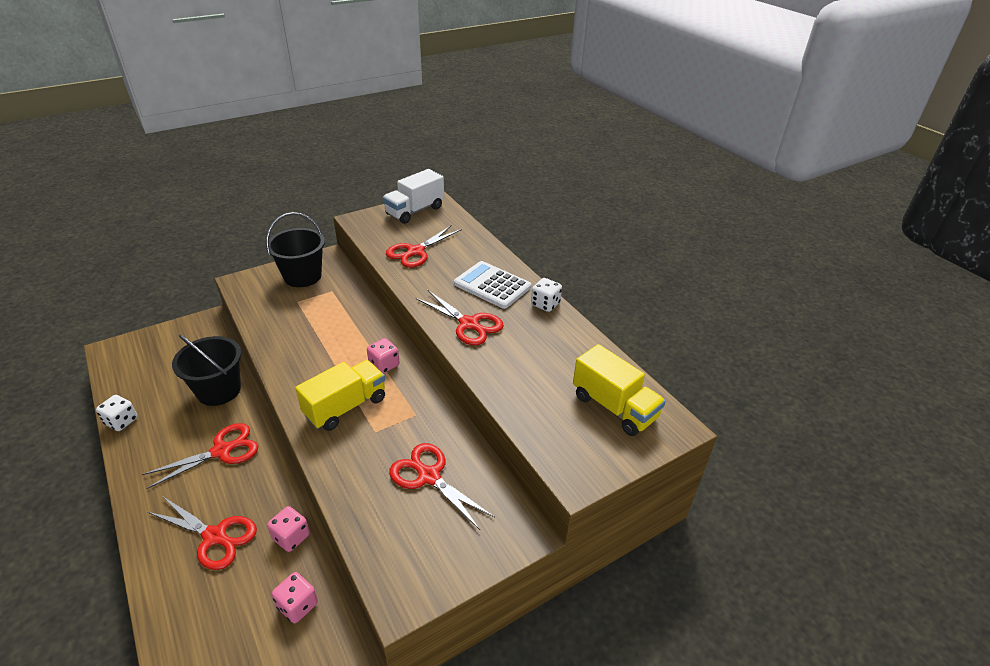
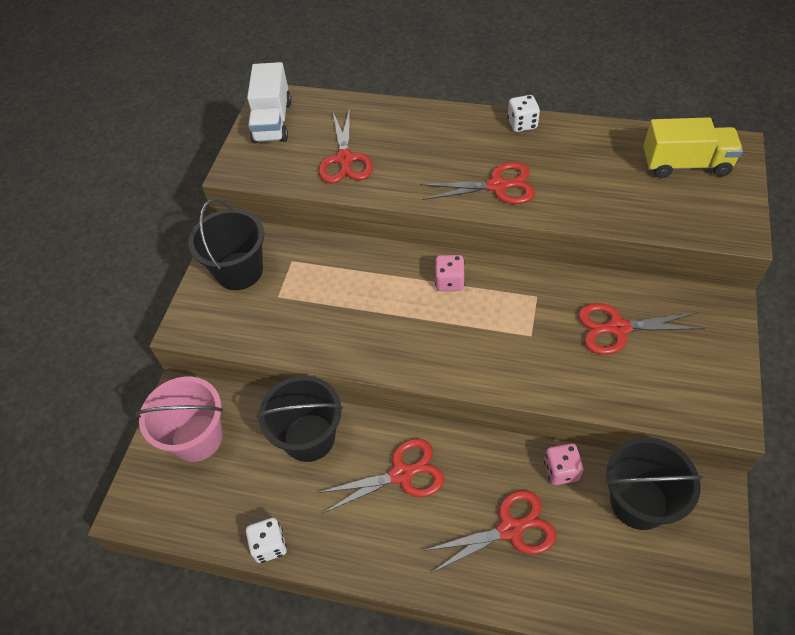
camera: 40 degrees left, 15 degrees up
(182, 345) = (197, 438): none -> pink bucket
(222, 451) = (402, 474): red scissors -> red scissors turned 60 degrees clockwise
(298, 605) = (638, 502): pink dice -> black bucket
(346, 407) = (479, 339): yellow truck -> none
(492, 285) = (458, 140): white calculator -> none

